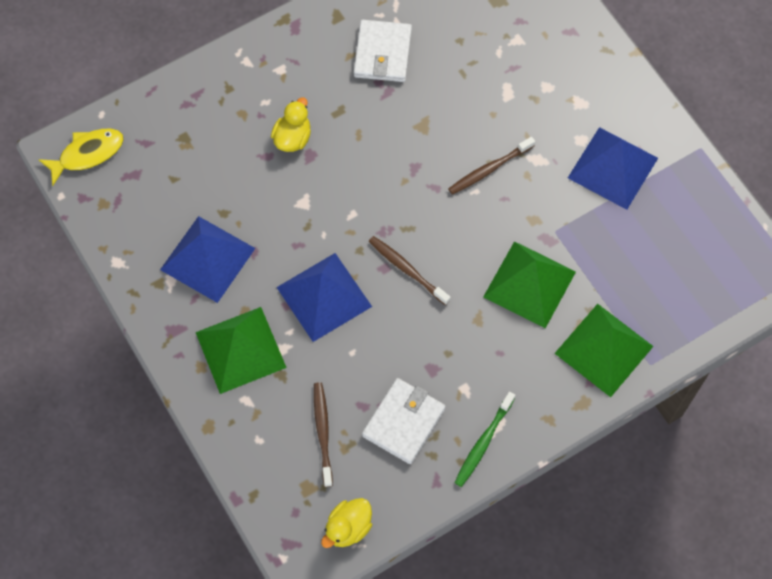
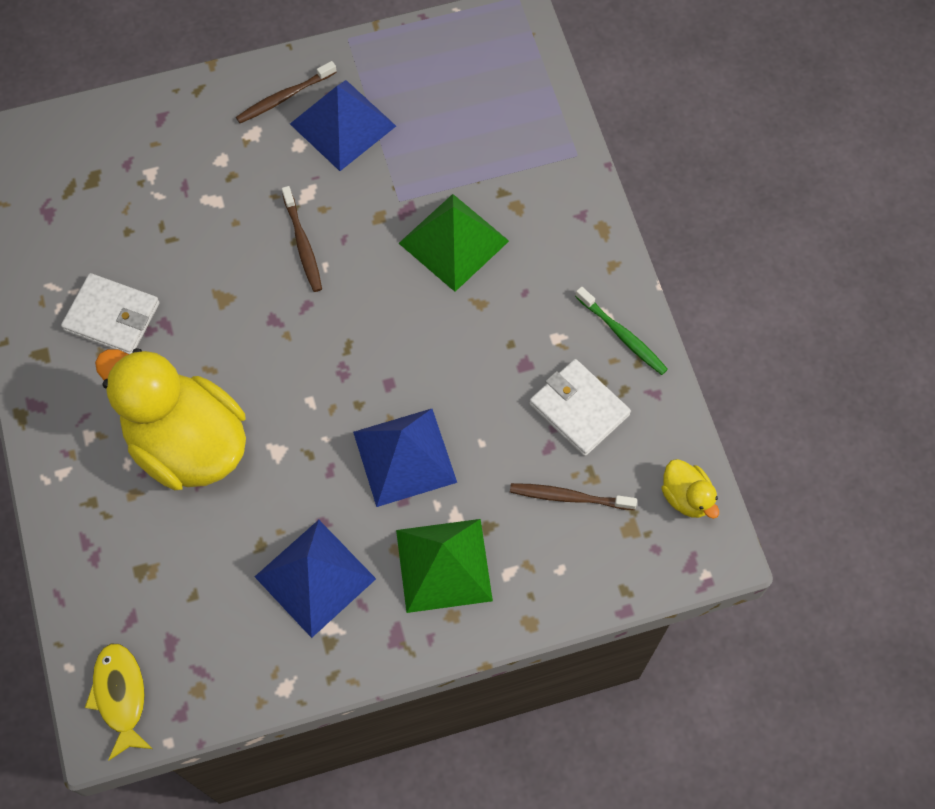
camera: 75 degrees left, 0 degrees up
(292, 138) = (188, 443): yellow duck -> yellow duck, size x2.35
(407, 269) = (398, 360): brown toothbrush -> brown toothbrush (284, 97)
(603, 349) = (549, 192): green pyramid -> none

